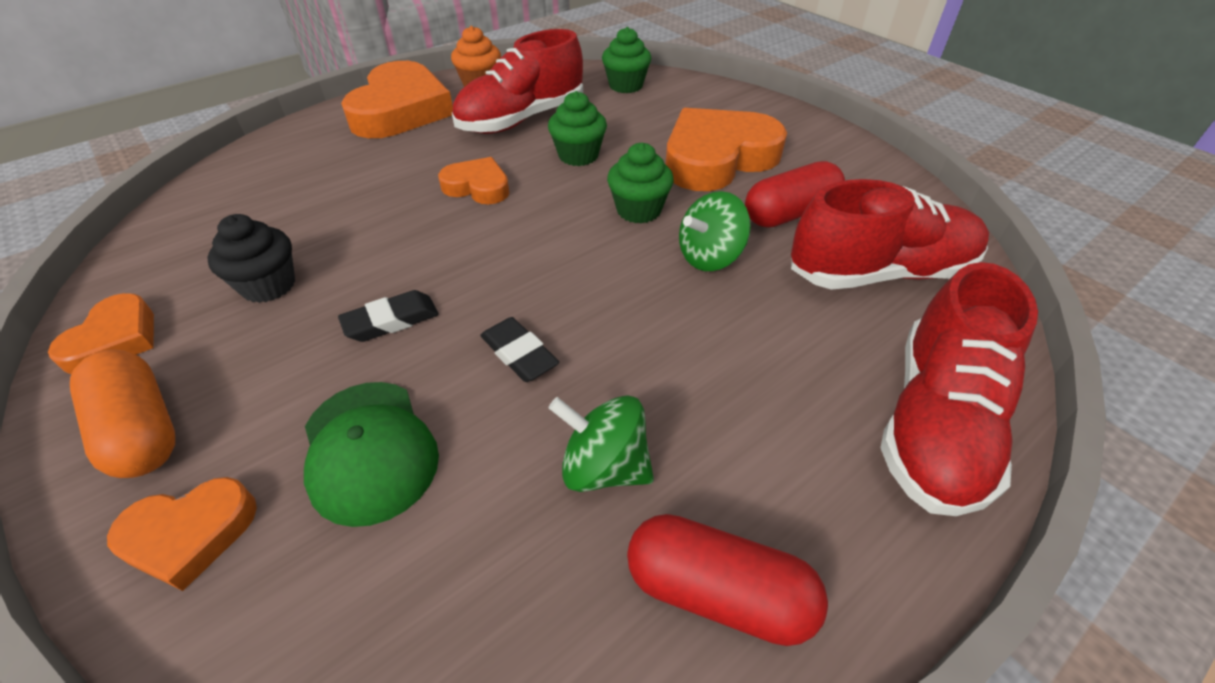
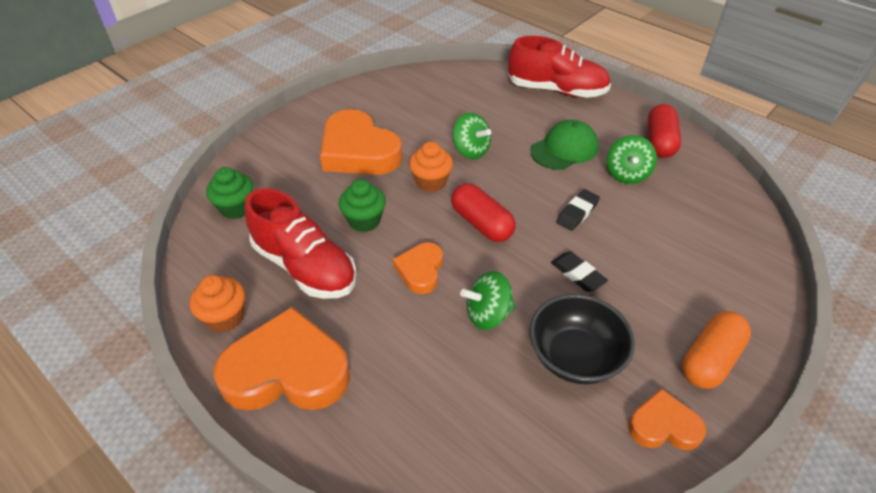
camera: 100 degrees left, 0 degrees up
(190, 534) = (741, 302): orange heart -> none
(268, 285) = (575, 357): black cupcake -> black bowl
(369, 450) = (663, 253): green cap -> green cap (564, 149)
(380, 227) = (488, 315): none -> green spinning top
(638, 210) = (431, 182): green cupcake -> orange cupcake
(790, 213) = (419, 122): red capsule -> red capsule (481, 223)
(879, 273) = (465, 96): red shoe -> none

